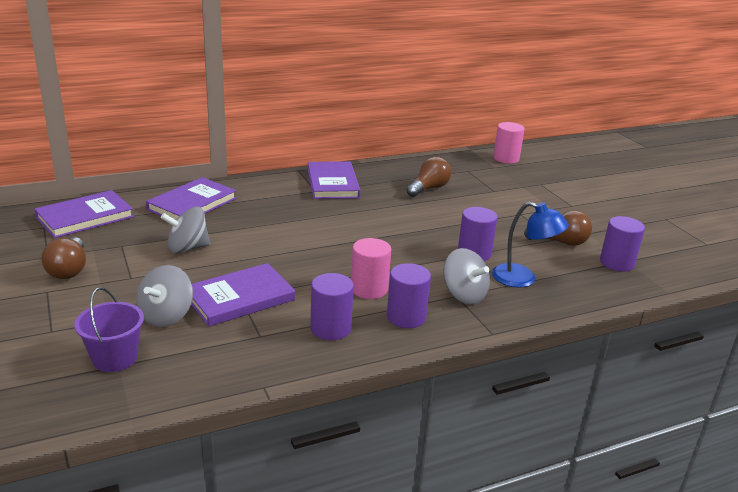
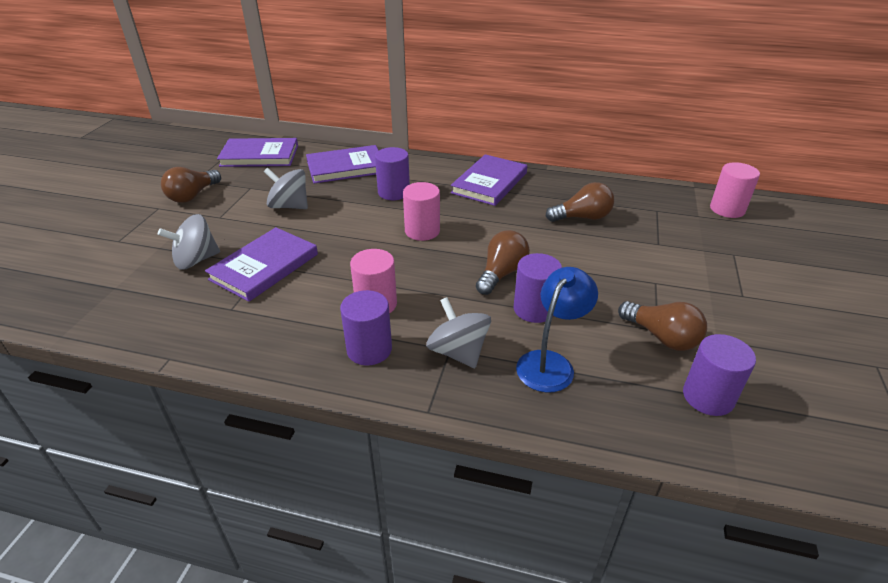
camera: 40 degrees right, 10 degrees up
(114, 358) = (120, 281): purple bucket -> none
(240, 298) = (264, 267): purple book -> purple book turned 60 degrees counterclockwise
(330, 231) = (422, 231): none -> pink cylinder
(330, 328) = (291, 329): purple cylinder -> purple cylinder (394, 192)
(425, 240) = (501, 273): none -> brown light bulb
(464, 295) = (458, 352): grey spinning top -> grey spinning top turned 150 degrees clockwise
(523, 279) = (550, 363): blue lamp -> blue lamp turned 120 degrees counterclockwise

